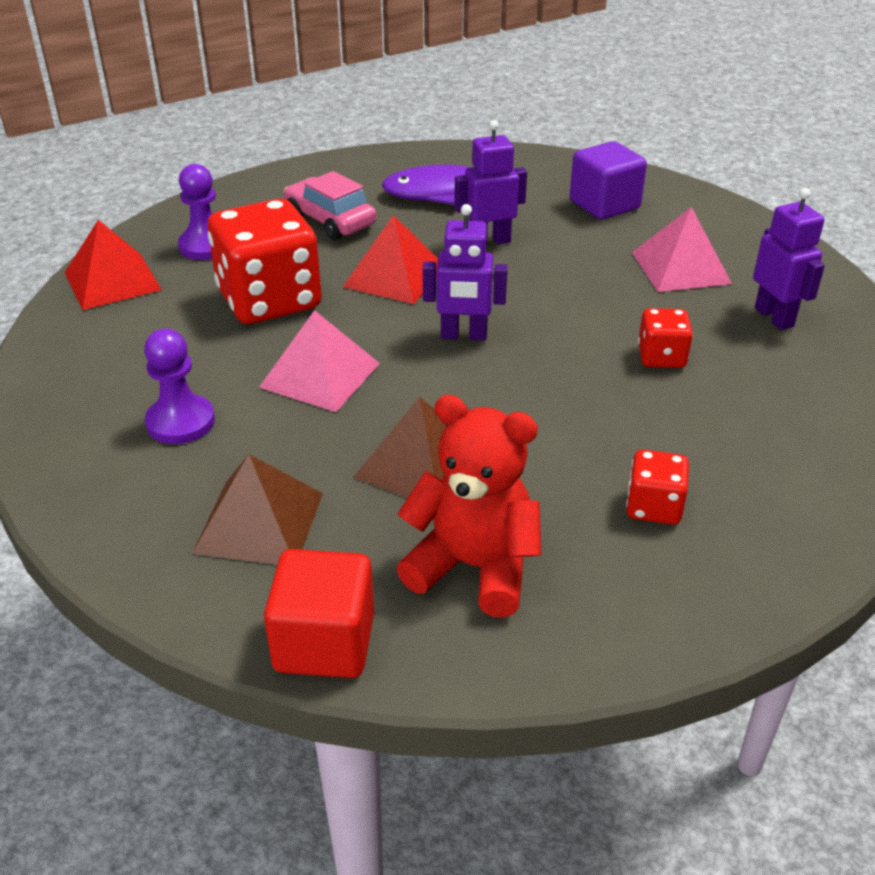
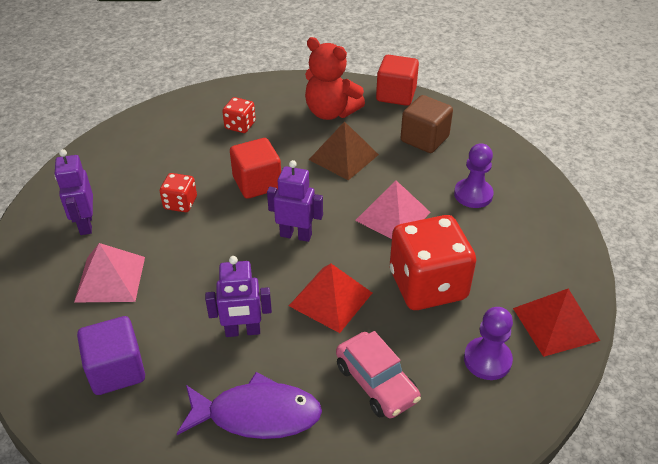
camera: 170 degrees left, 5 degrees up
(259, 522) = (424, 139): brown pyramid -> brown cube
(557, 399) = (257, 183): none -> red cube

